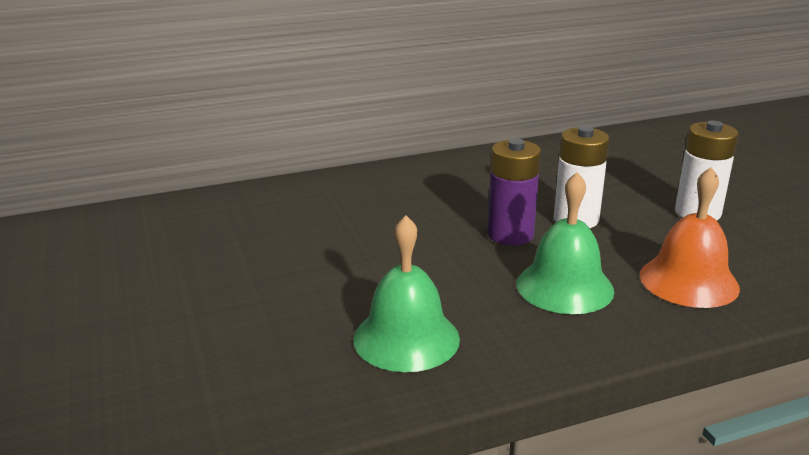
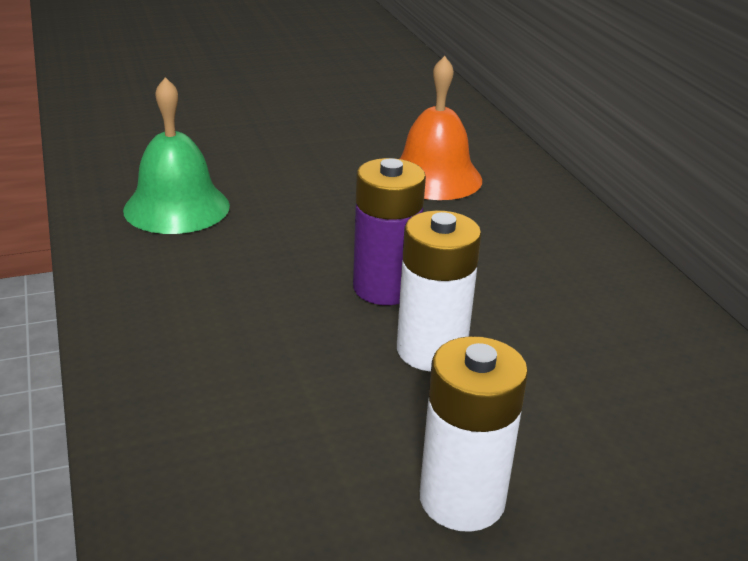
camera: 90 degrees right, 5 degrees up
(564, 286) = (243, 310): green bell -> none
(688, 281) = (229, 422): orange bell -> orange bell (434, 177)

